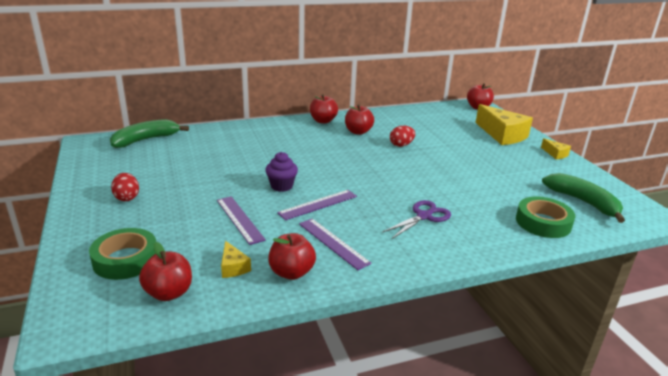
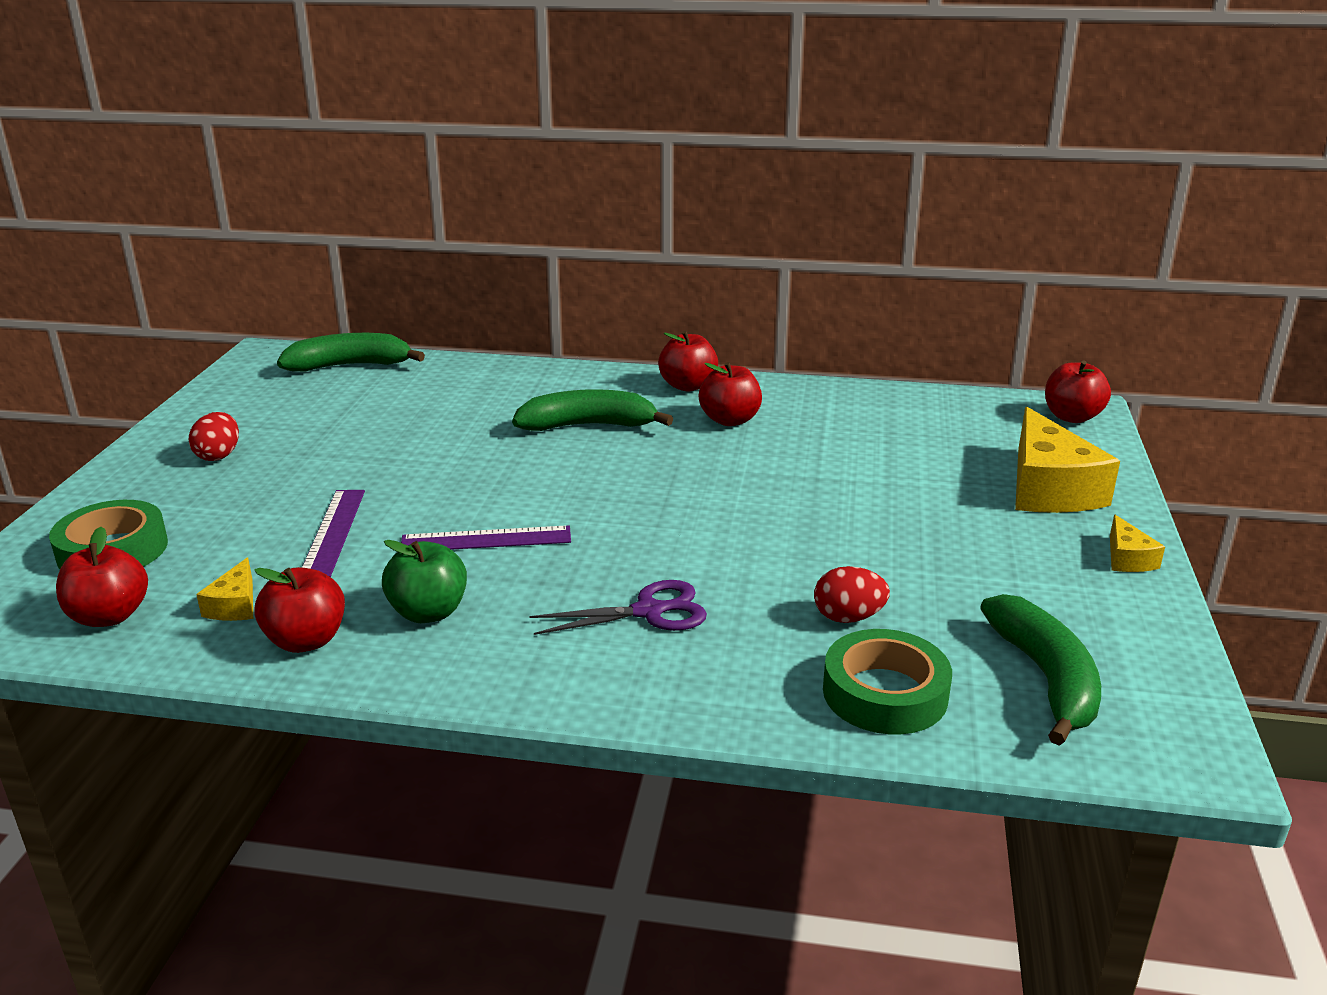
camera: 30 degrees right, 0 degrees up
(281, 186) = (465, 492): purple cupcake -> none
(301, 145) = (588, 426): none -> green banana
(333, 243) = (428, 612): purple ruler -> green apple
(401, 145) = (784, 464): red egg -> red egg (848, 617)

